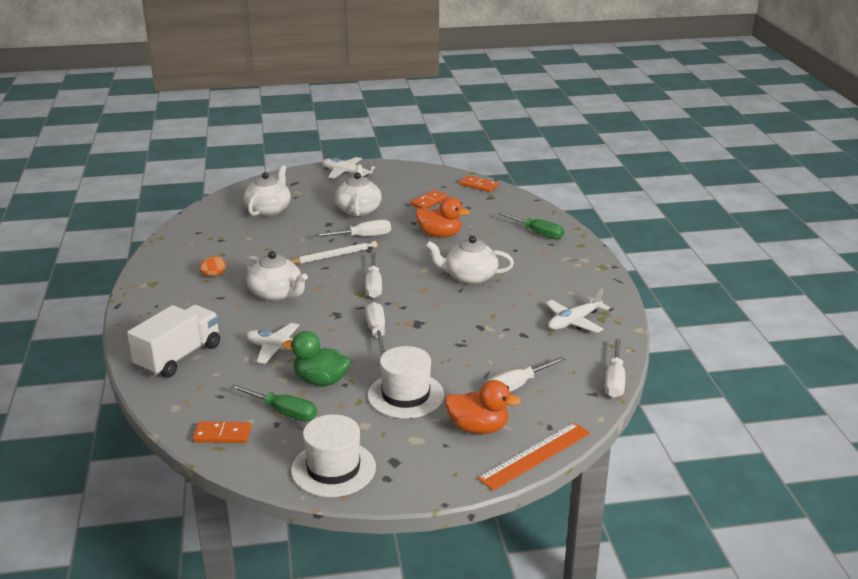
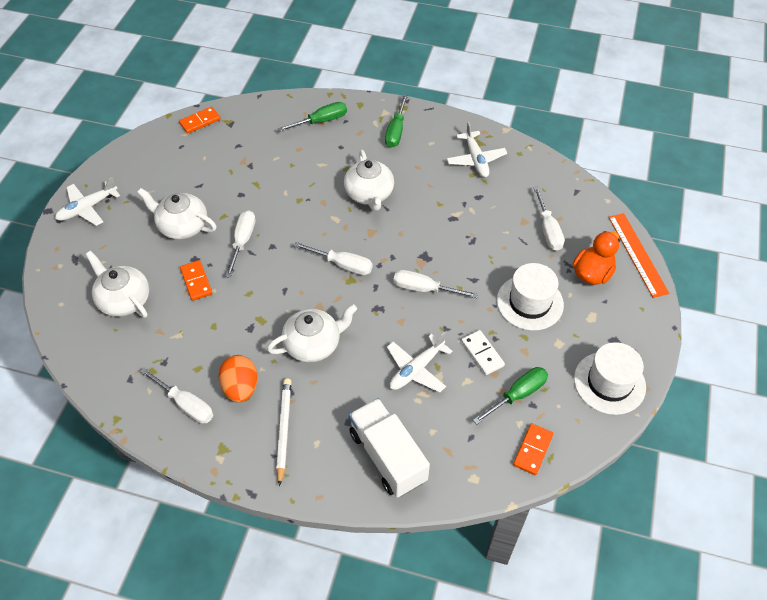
camera: 65 degrees left, 25 degrees up
(213, 275) = (241, 388): orange egg -> orange egg, size x1.66
(321, 381) = (482, 353): green duck -> white domino
(334, 256) = (266, 276): white pencil -> white pencil (284, 429)
(429, 202) = (206, 168): orange domino -> orange domino (196, 281)
(440, 235) = (279, 185): orange duck -> none
(469, 277) = (369, 194): white teapot -> white teapot turned 45 degrees counterclockwise
(565, 271) = (396, 132): none -> green screwdriver
(614, 381) = (566, 173): white screwdriver -> white screwdriver (186, 405)

